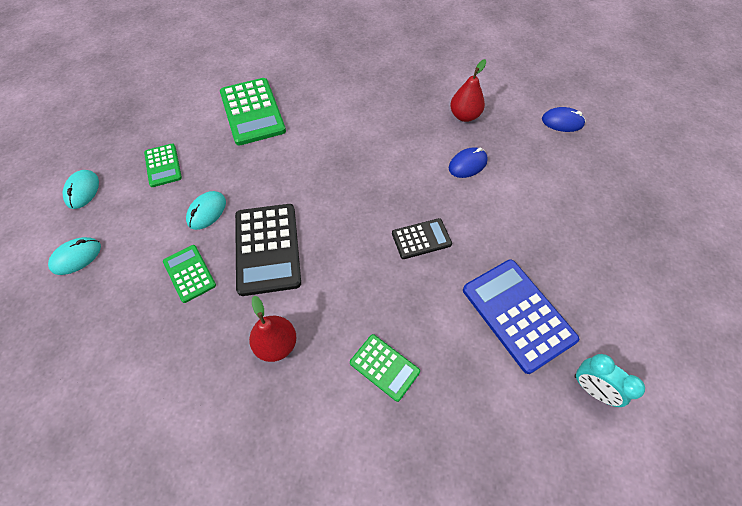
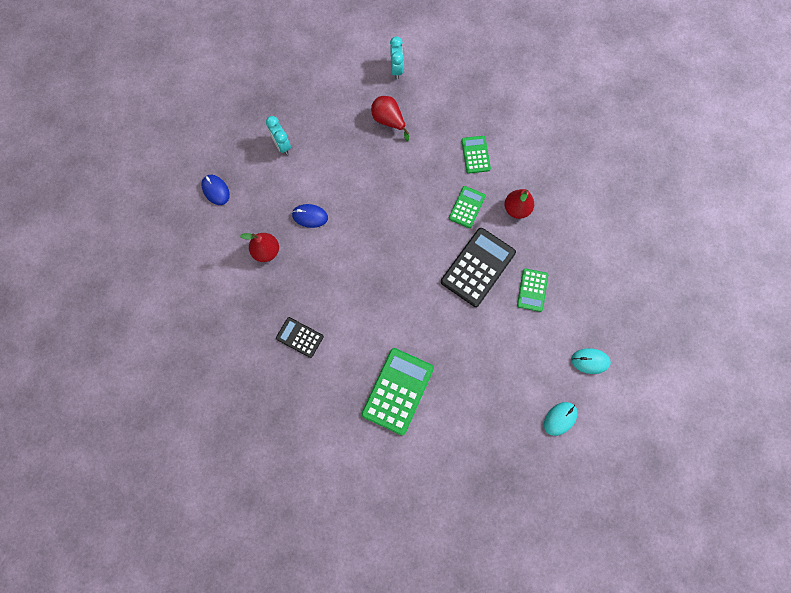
camera: 135 degrees left, 15 degrees up
(163, 165) = (494, 394): green calculator -> green calculator (467, 207)
(206, 211) = (493, 326): turquoise mouse -> none
(421, 239) = (390, 197): black calculator -> black calculator (299, 337)
(518, 314) = (389, 121): blue calculator -> red pear
(571, 197) = (282, 145): none -> turquoise clock

